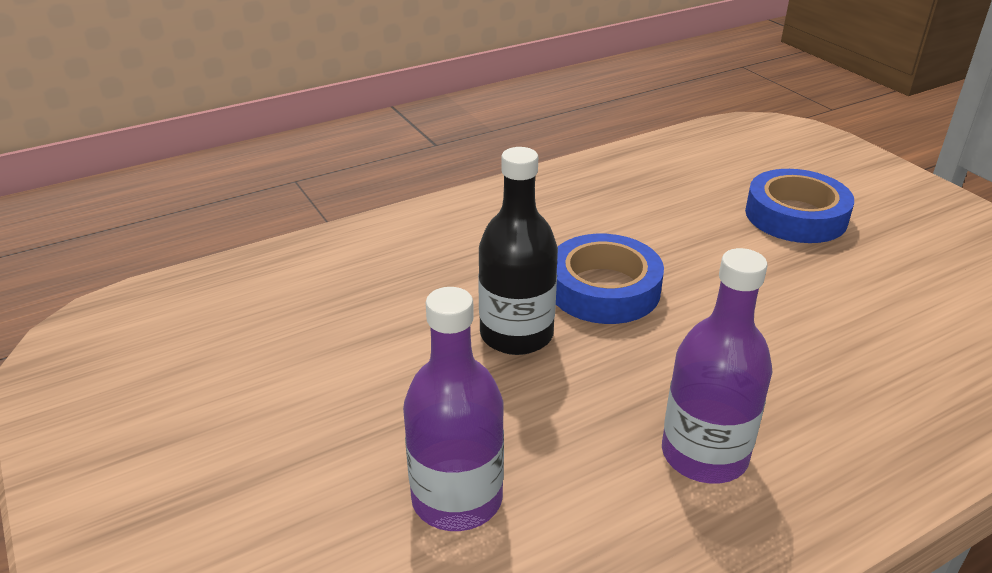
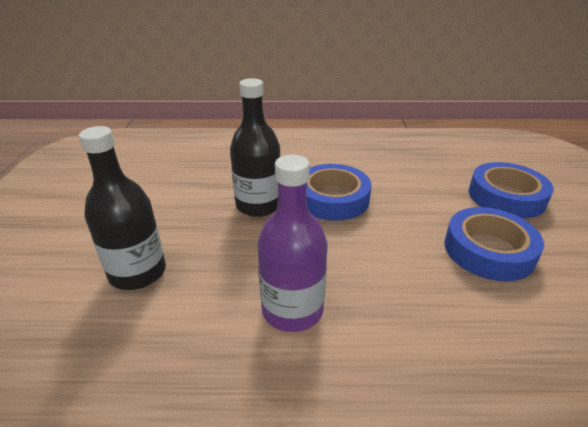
camera: 30 degrees right, 0 degrees up
(457, 498) = (137, 272): purple bottle -> black bottle
(835, 293) = (488, 250): none -> blue tape

